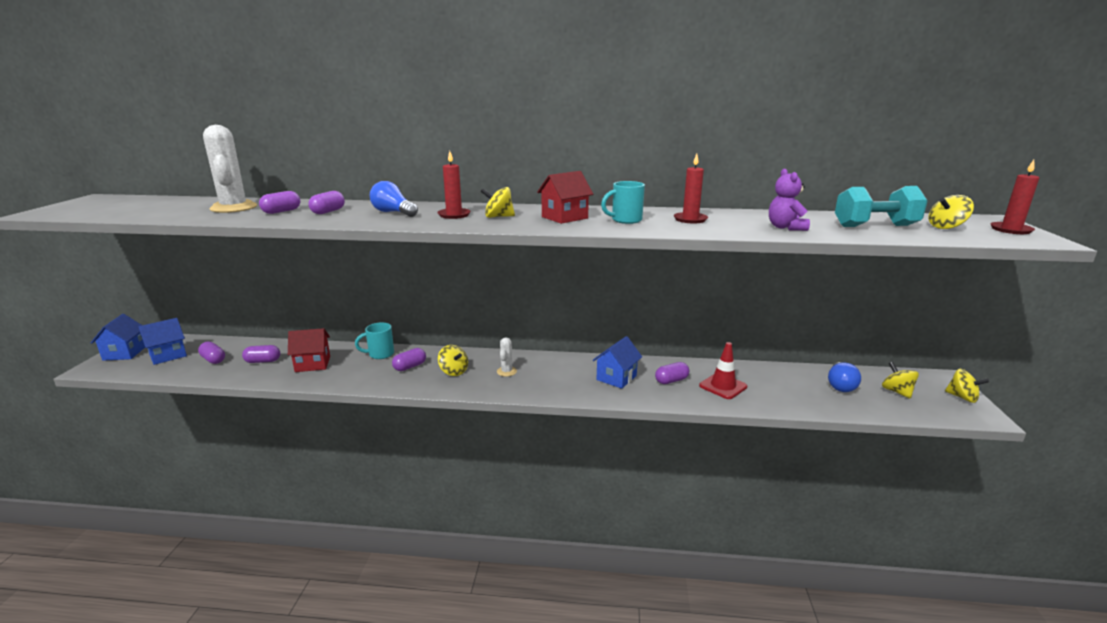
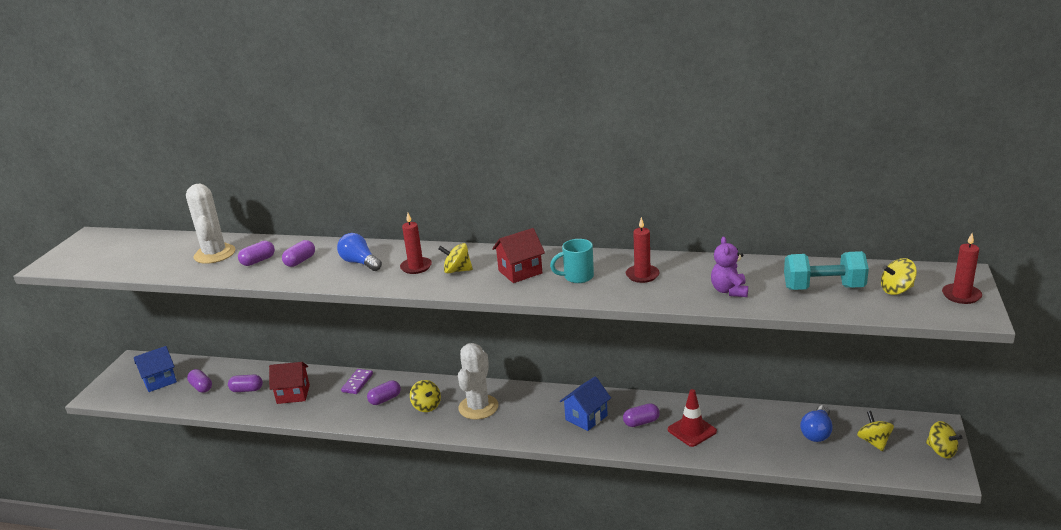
camera: 10 degrees right, 5 degrees up
(125, 353) = (120, 377): blue house -> none
(380, 354) = (357, 383): turquoise mug -> purple domino
(506, 371) = (478, 407): white cactus -> white cactus, size x1.98

